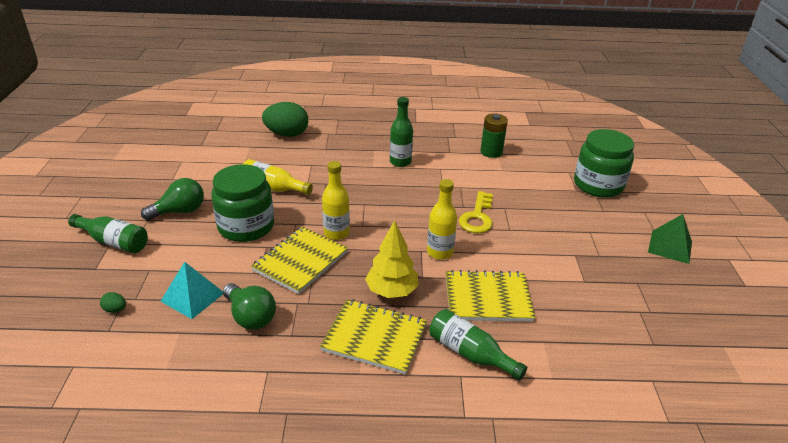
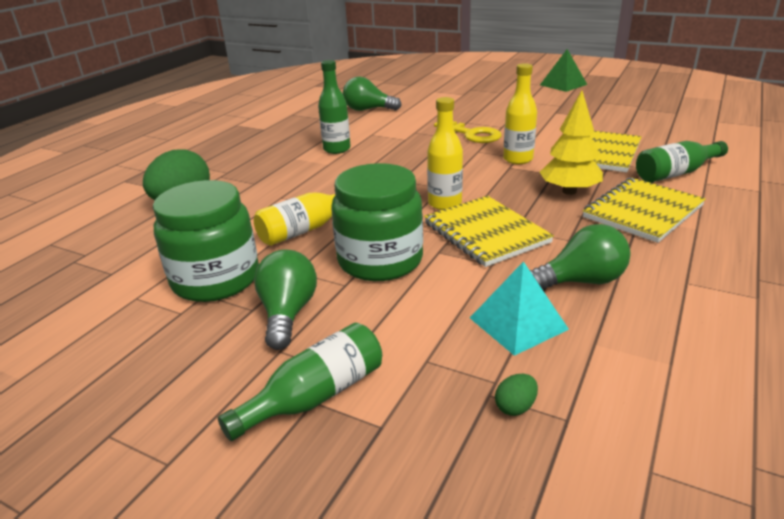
camera: 60 degrees left, 5 degrees down
(491, 152) = (368, 110): green battery -> green light bulb
(598, 185) = (463, 86): green jar -> green jar (216, 279)

